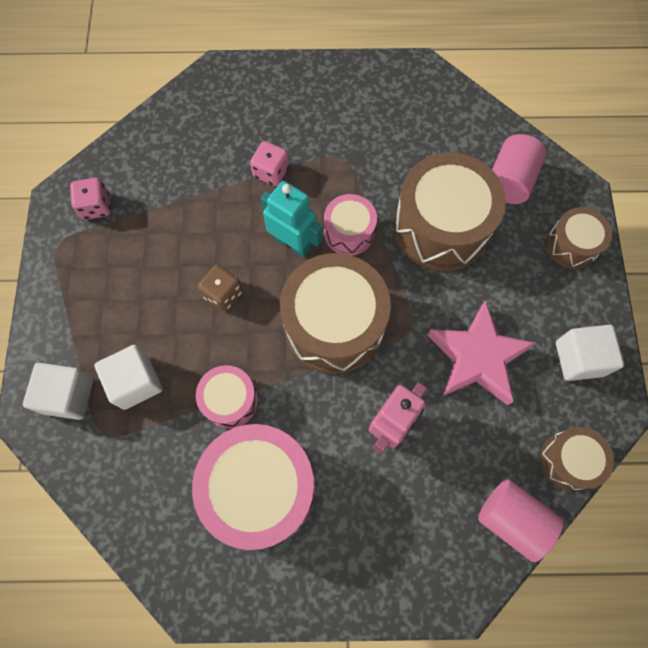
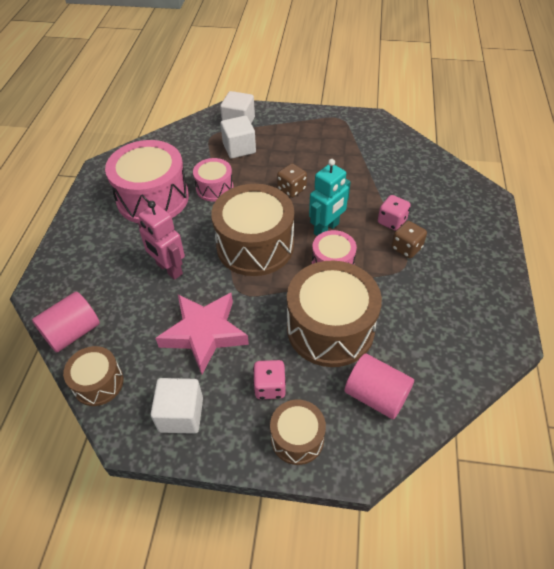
camera: 100 degrees right, 20 degrees down
(96, 206) = (367, 134): pink dice -> pink dice (270, 387)
(313, 156) = (406, 248): none -> brown dice

